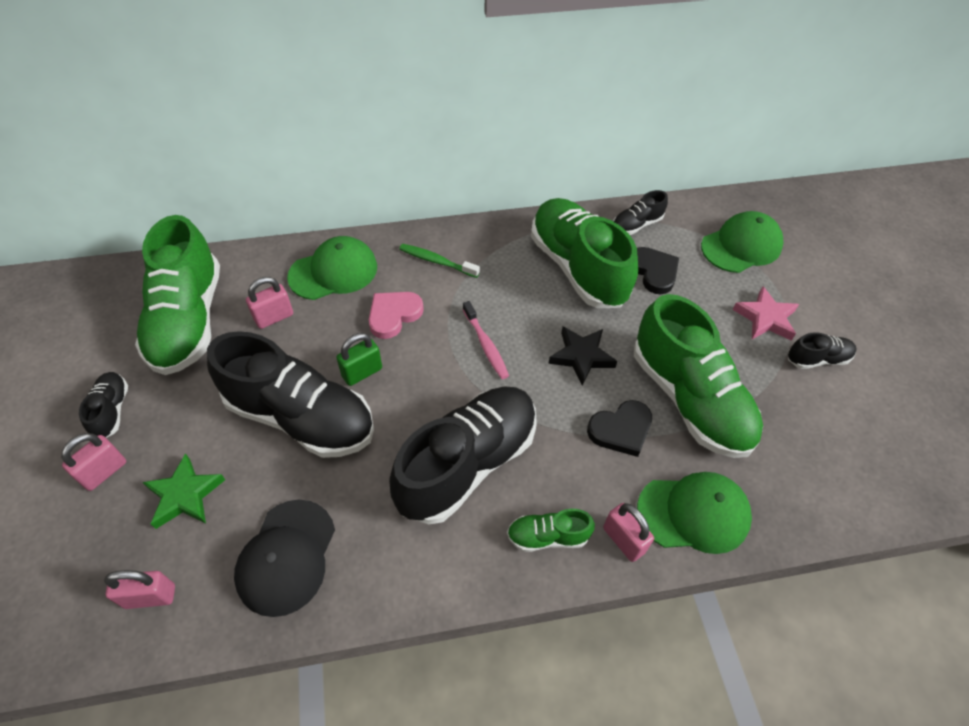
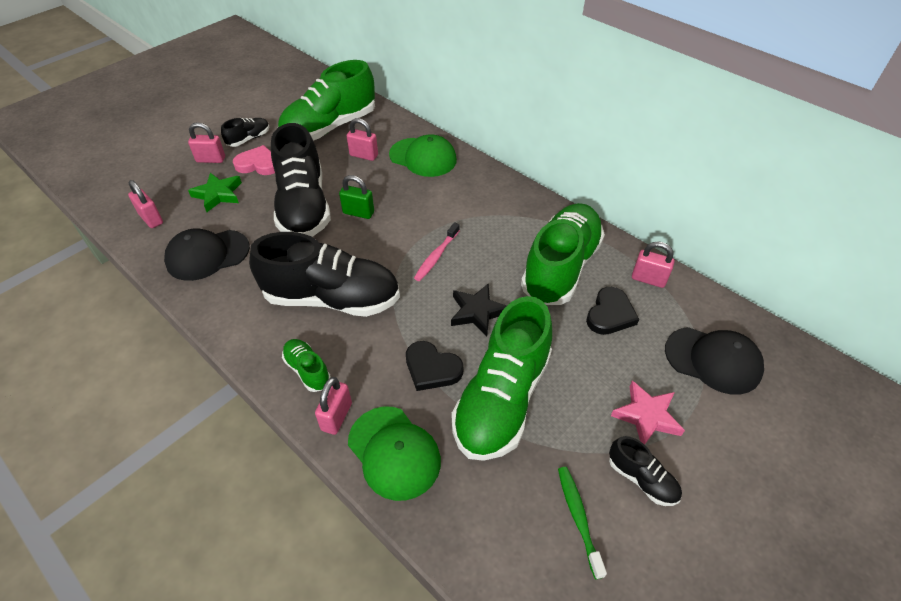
camera: 55 degrees right, 5 degrees down
(393, 315) = (416, 201): pink heart -> pink heart (258, 164)
(437, 261) = (482, 195): green toothbrush -> green toothbrush (578, 518)
(636, 225) = (648, 279): black shoe -> pink padlock
(741, 246) = (713, 360): green cap -> black cap

